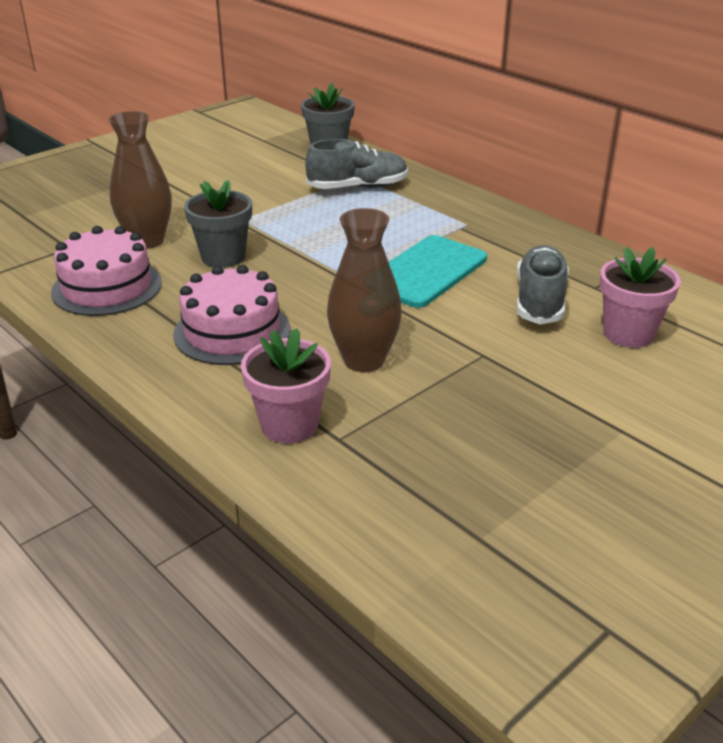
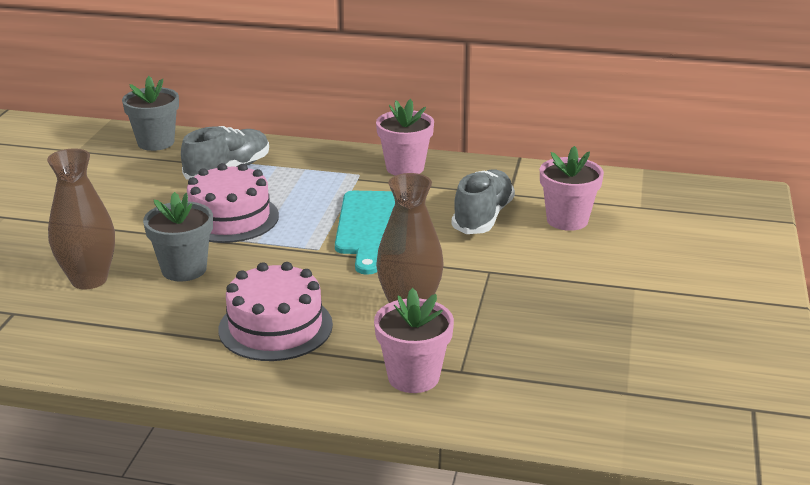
camera: 35 degrees left, 5 degrees down
(107, 287) = (107, 333): pink cake -> pink cake (230, 218)
(517, 231) = (405, 168): none -> pink flower pot
(540, 301) = (483, 217): grey shoe -> grey shoe turned 45 degrees clockwise

